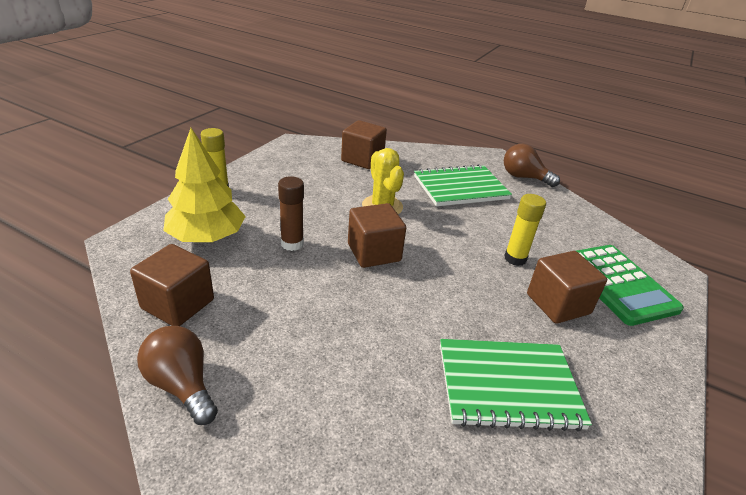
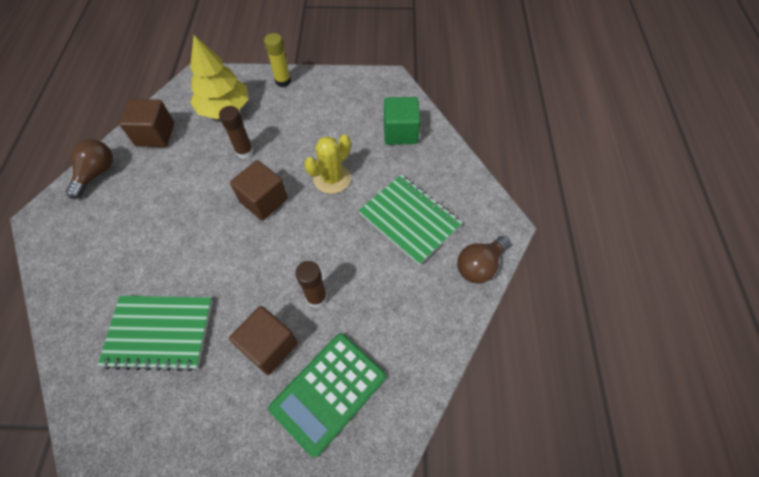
camera: 65 degrees right, 25 degrees up
(362, 159) = (400, 132): brown cube -> green cube
(508, 385) = (159, 333): green notebook -> green notebook turned 60 degrees counterclockwise
(515, 259) = (316, 297): yellow glue stick -> brown glue stick
(524, 177) = (479, 266): brown light bulb -> brown light bulb turned 135 degrees counterclockwise

